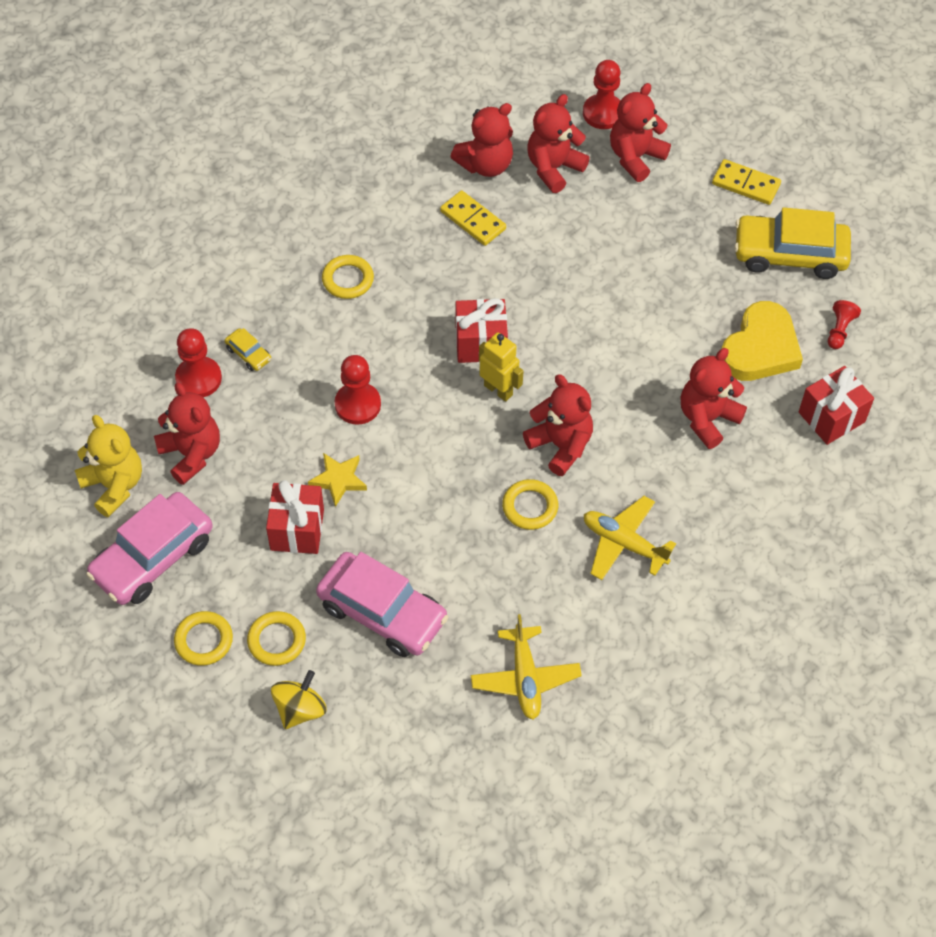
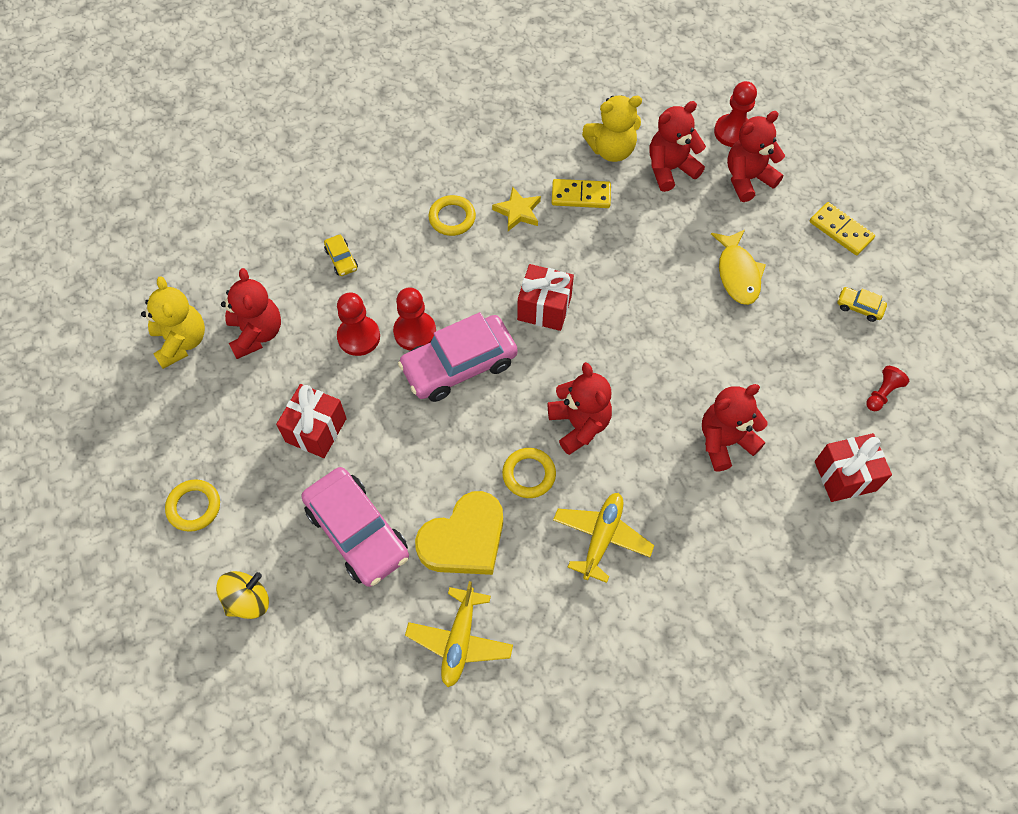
camera: 20 degrees right, 5 degrees up
(153, 557) = (185, 416): pink car -> pink car (459, 365)
(198, 378) = (291, 268): red pawn -> red pawn (359, 337)
(276, 640) = (255, 528): yellow ring -> none
(338, 480) = (370, 396): yellow star -> yellow star (518, 211)
(473, 220) = (581, 196): yellow domino -> yellow domino turned 60 degrees counterclockwise
(485, 164) = (611, 150): red teddy bear -> yellow teddy bear
(498, 390) = (543, 355): yellow robot -> none
(623, 543) = (601, 538): yellow plane -> yellow plane turned 60 degrees clockwise
(660, 255) = (737, 273): none -> yellow fish
(760, 348) = (799, 388): yellow heart -> yellow heart (464, 539)
(789, 254) = (859, 307): yellow car -> yellow car, size x0.43

